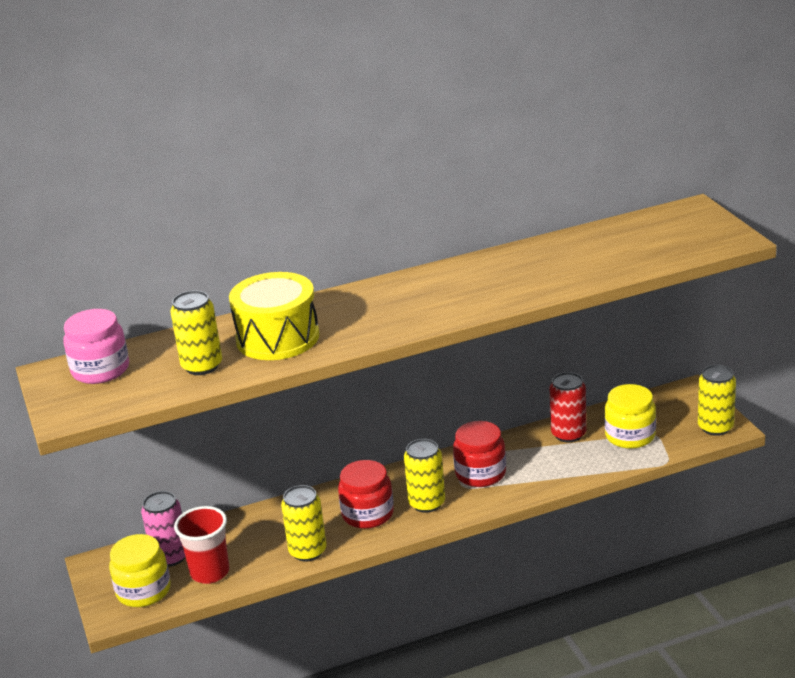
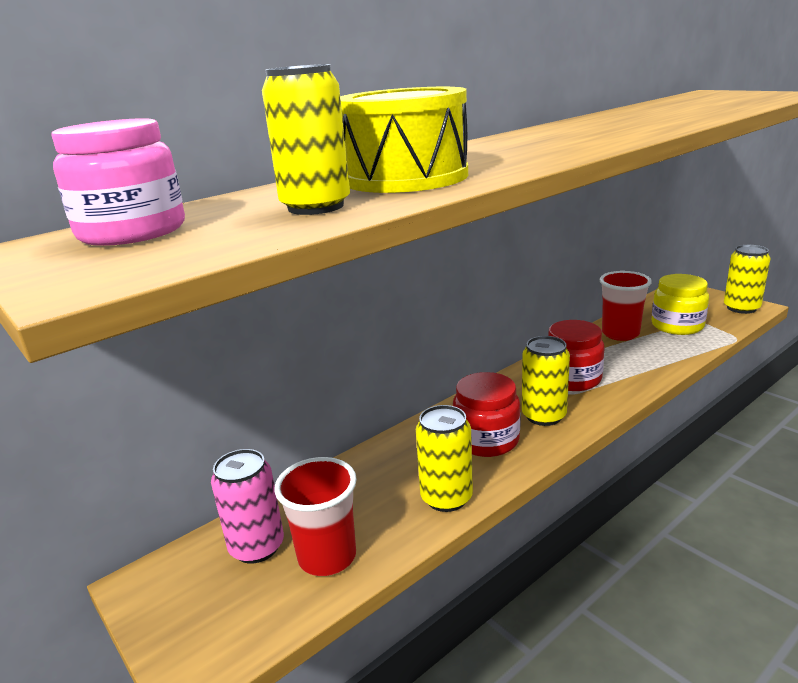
camera: 20 degrees left, 5 degrees down
(143, 591) = (235, 610): yellow jar -> none
(568, 434) = (620, 334): red can -> red cup

